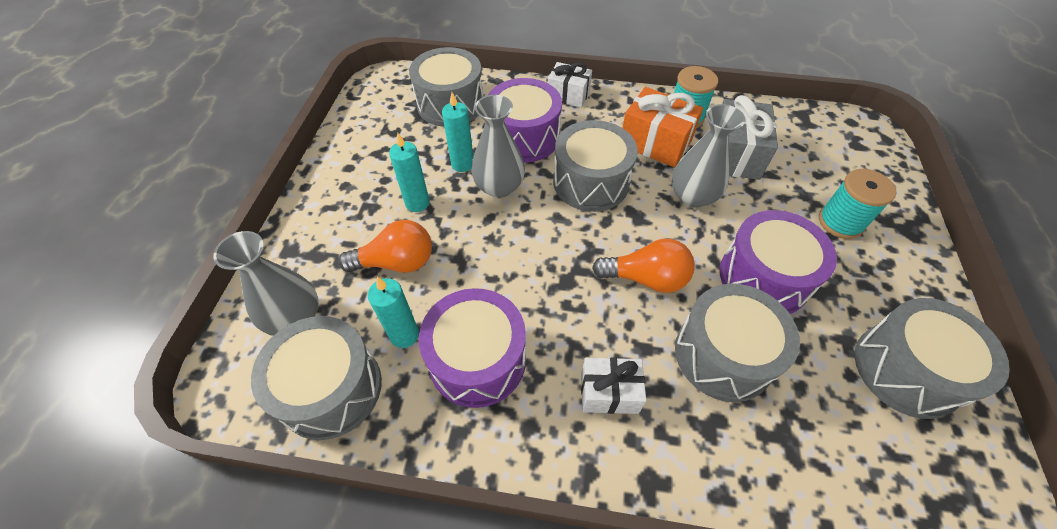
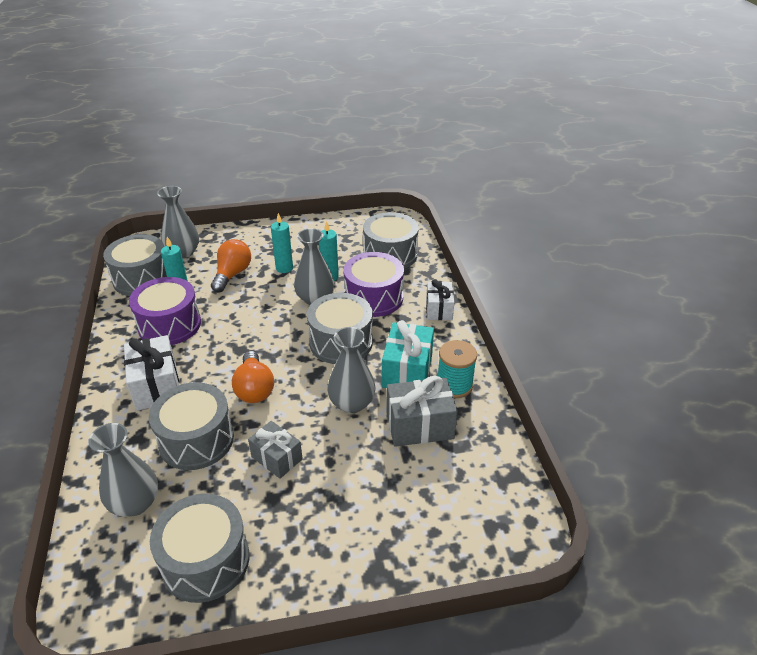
camera: 70 degrees right, 15 degrees down
(396, 262) = (232, 274): orange light bulb -> orange light bulb turned 135 degrees counterclockwise
(609, 392) = (156, 386): white gift -> white gift, size x1.52
(655, 143) = (407, 371): orange gift -> turquoise gift
(763, 277) = (277, 458): purple drum -> grey gift
(823, 440) = (135, 503): none -> grey vase
(840, 222) = (363, 511): turquoise spool -> none

